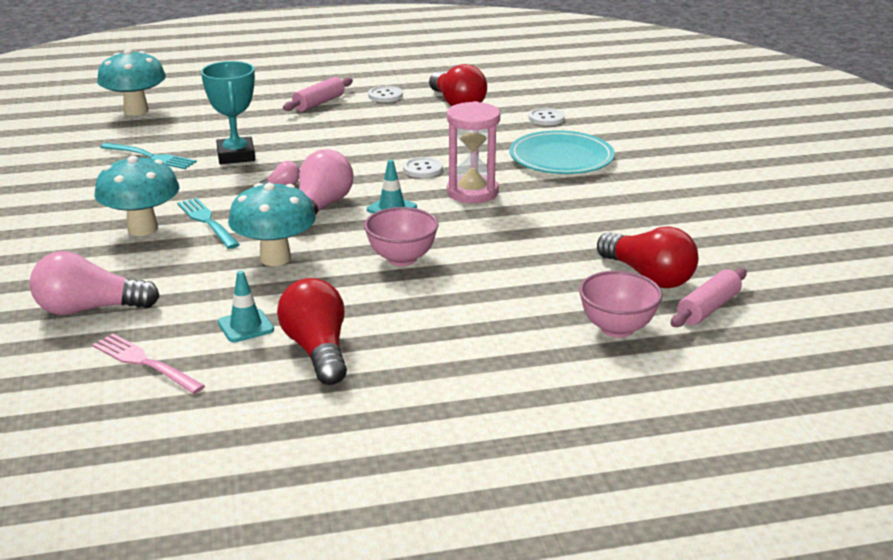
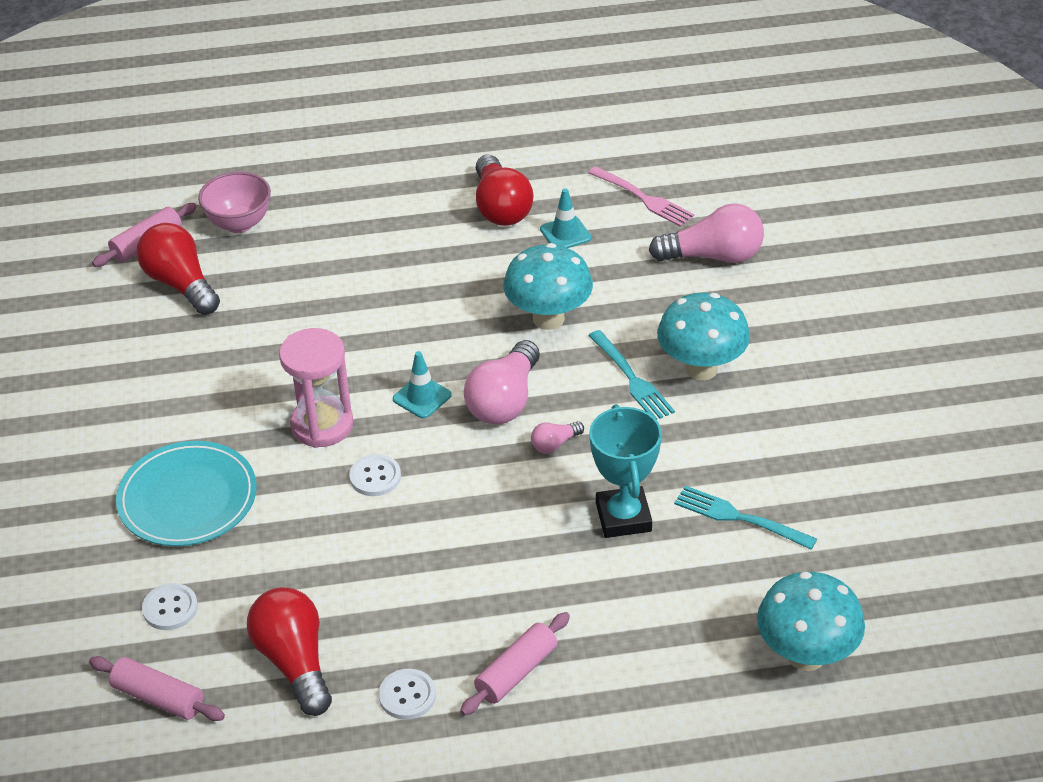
camera: 175 degrees left, 15 degrees up
(402, 259) = (418, 314): pink bowl -> none
(535, 92) = (158, 698): none -> pink rolling pin

